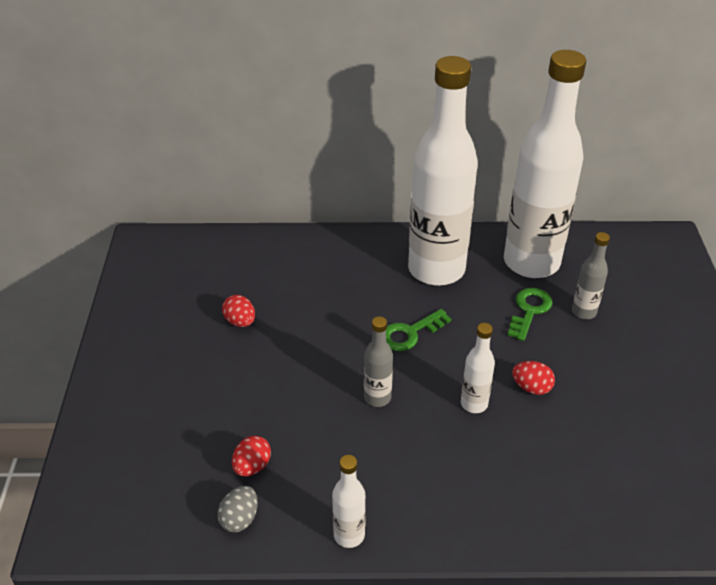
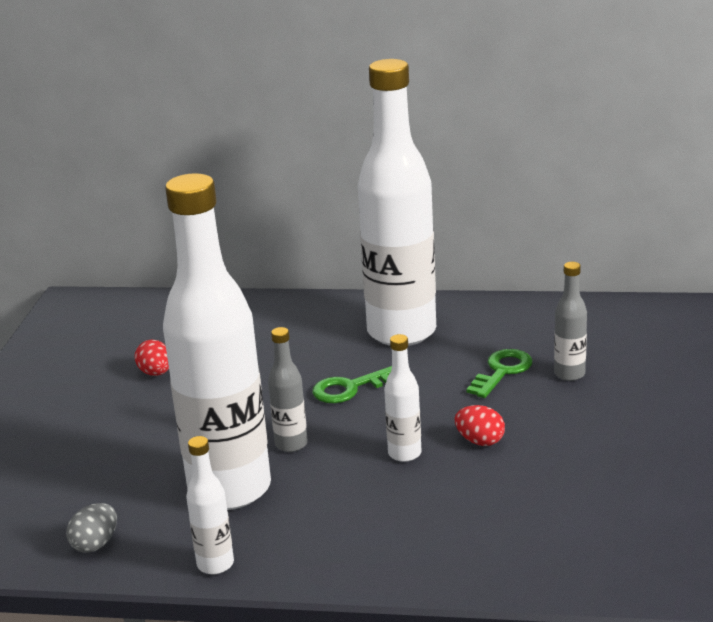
camera: 10 degrees right, 15 degrees down
(252, 466) = (125, 499): red egg -> none
(531, 262) = (520, 328): white bottle -> white bottle (230, 489)

